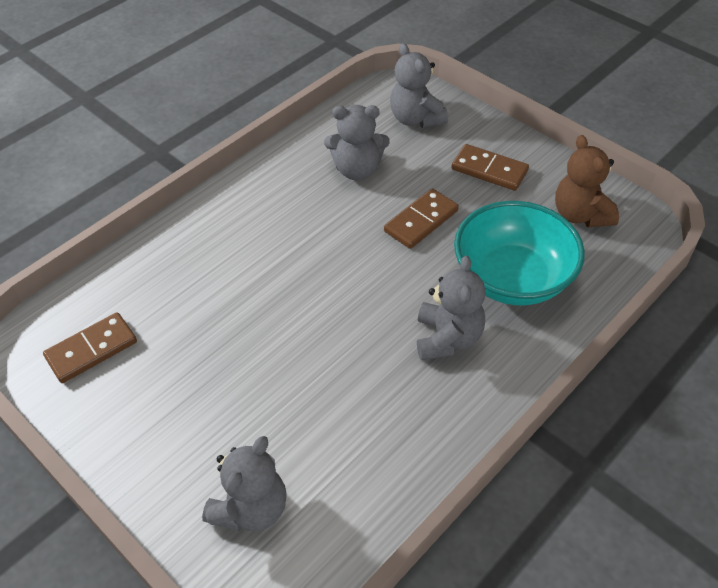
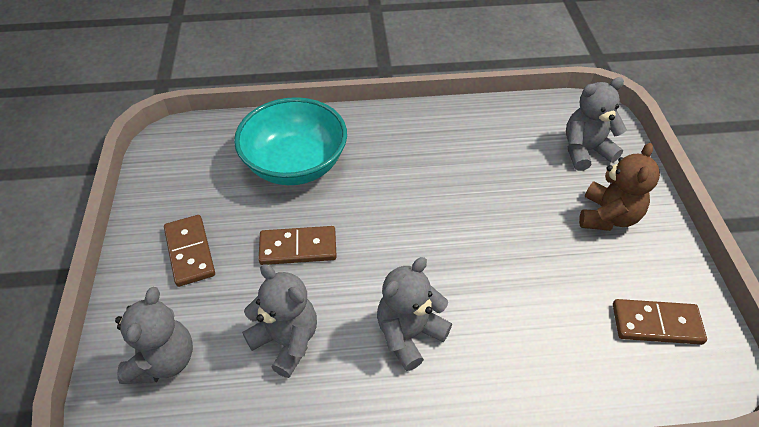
camera: 140 degrees left, 0 degrees up
(447, 338) = (382, 159): grey teddy bear -> grey teddy bear (409, 334)
(580, 214) = (190, 171): brown teddy bear -> brown teddy bear (607, 216)

